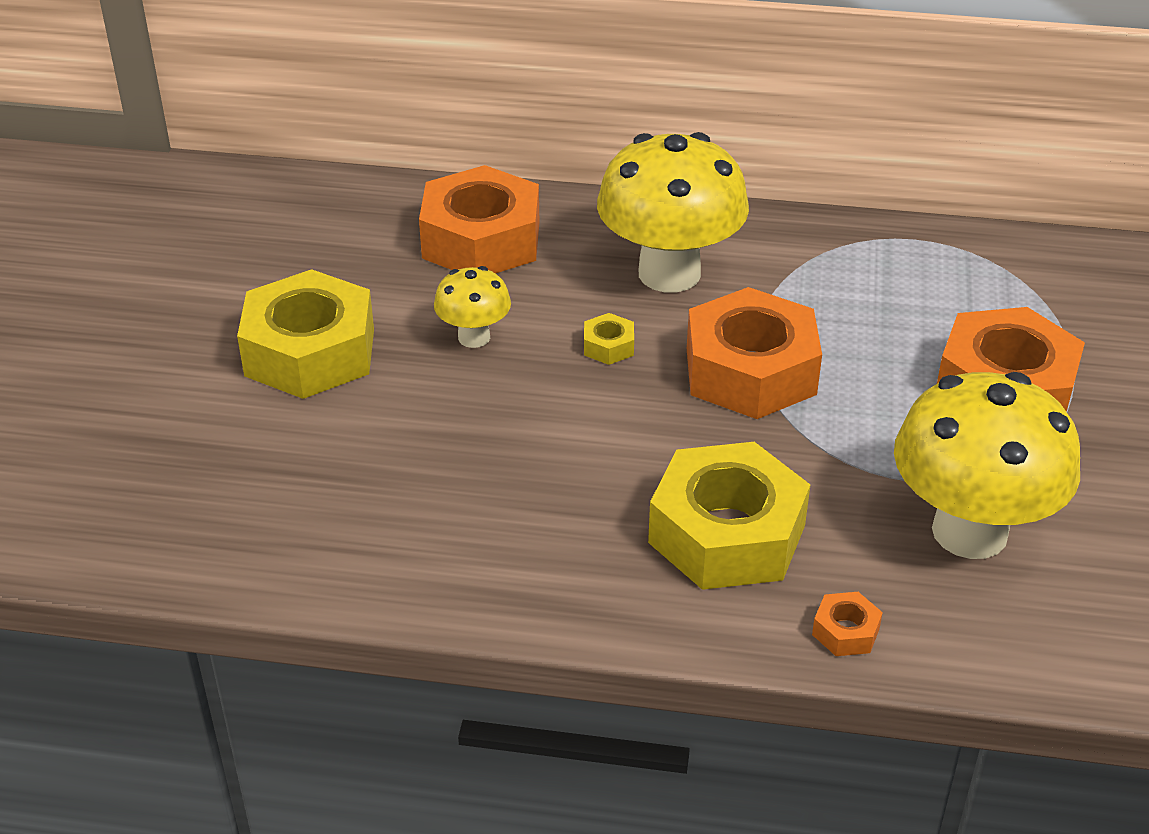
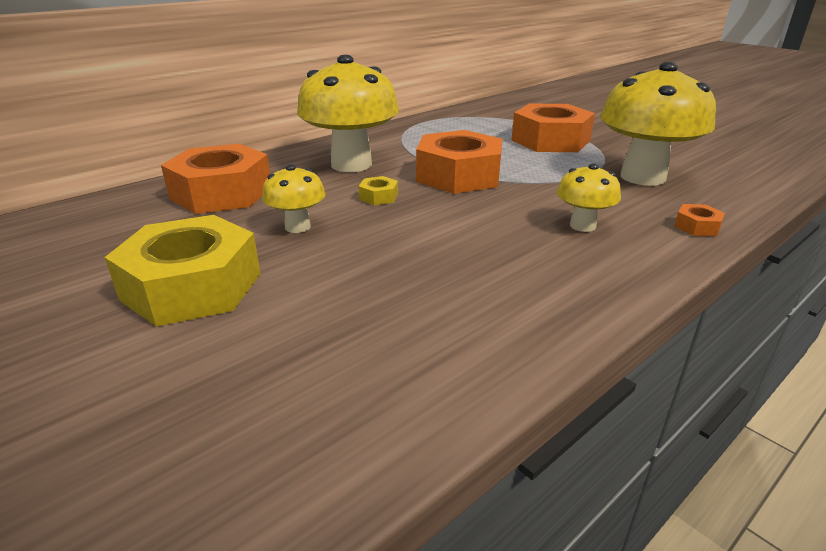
camera: 50 degrees left, 10 degrees down
(727, 534) = (582, 225): yellow nut -> yellow mushroom

